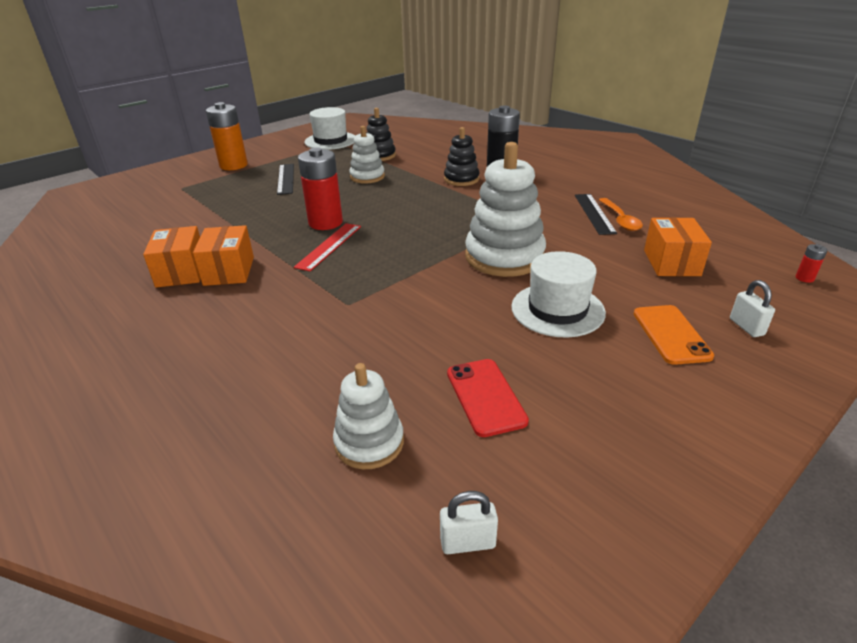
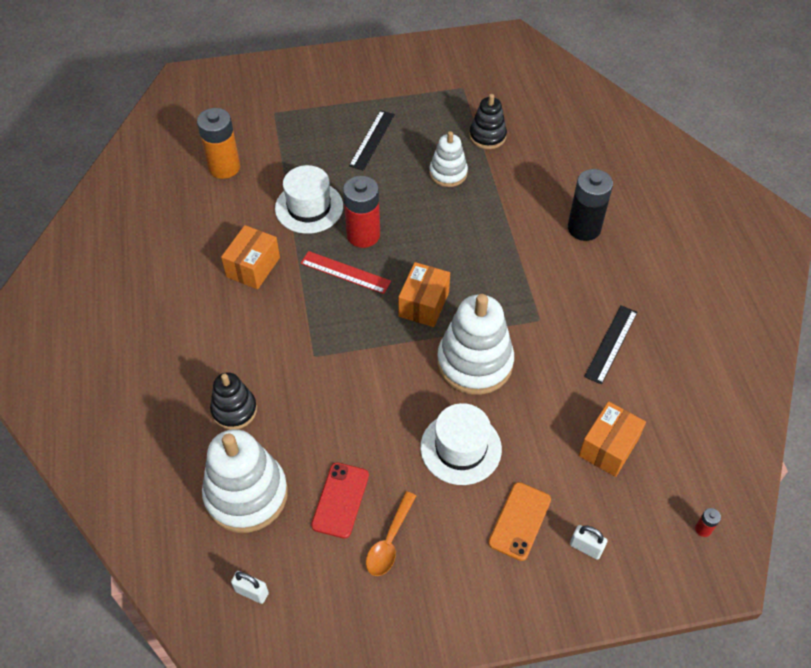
camera: 30 degrees right, 20 degrees up
(181, 272) = (219, 250): orange box -> orange box (424, 304)
(233, 165) = (338, 90): orange battery -> orange battery (224, 167)
(329, 246) = (345, 272): red ruler -> red ruler turned 60 degrees clockwise
(330, 141) = (458, 80): white hat -> white hat (309, 207)
(369, 442) = (246, 494): white stacking toy -> white stacking toy, size x1.73
(461, 179) = (534, 222): black stacking toy -> black stacking toy (234, 410)
(620, 220) = (626, 366): orange spoon -> orange spoon (389, 541)
(746, 327) = (586, 547): white padlock -> white padlock turned 75 degrees counterclockwise

